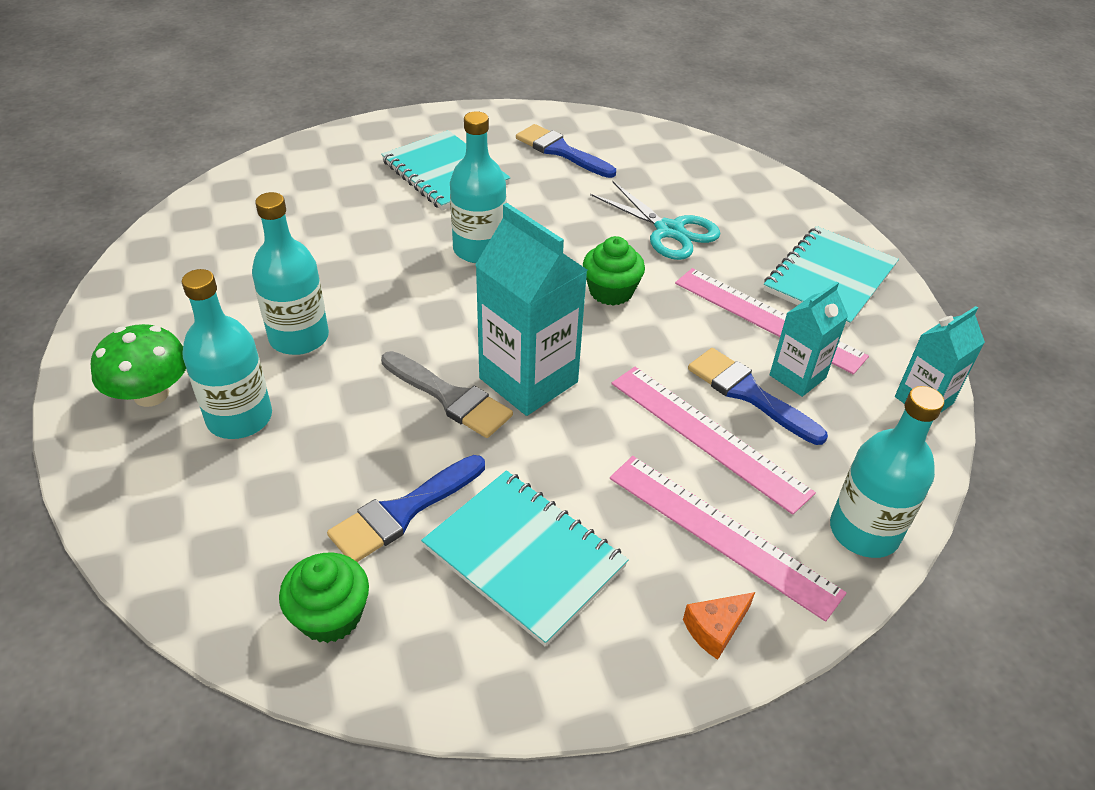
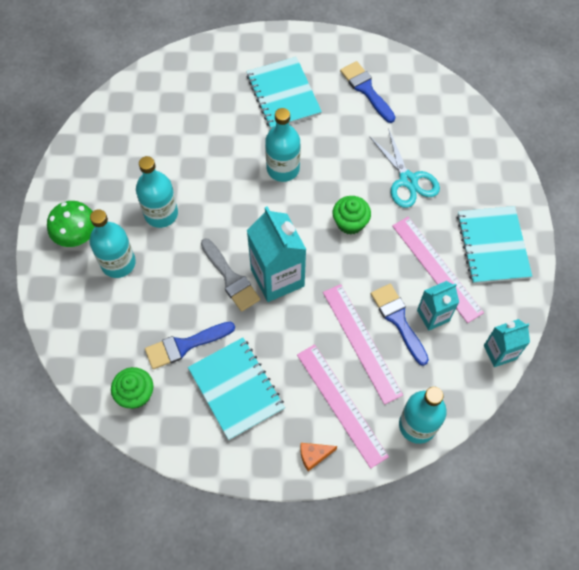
camera: 20 degrees right, 20 degrees up
(829, 278) = (492, 246): turquoise notebook -> turquoise notebook turned 60 degrees counterclockwise

